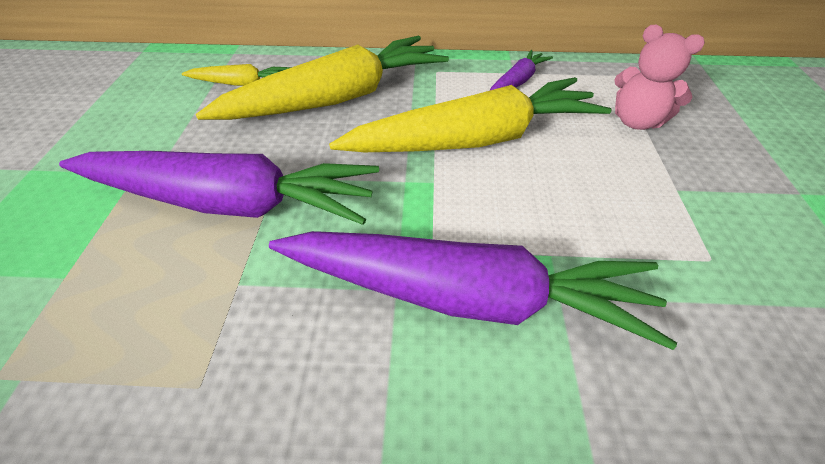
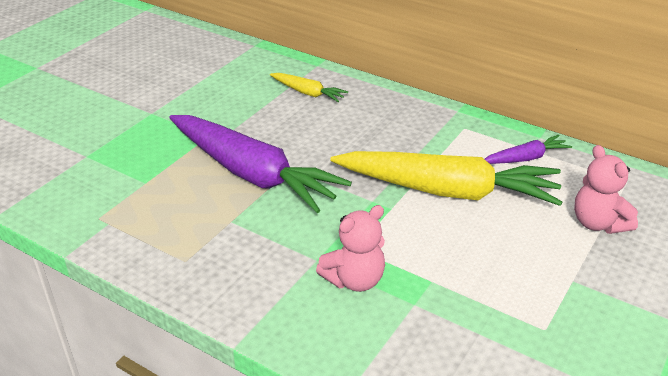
camera: 30 degrees right, 10 degrees down
(337, 98) = (369, 126): yellow carrot -> none
(465, 297) = (354, 280): purple carrot -> pink teddy bear

